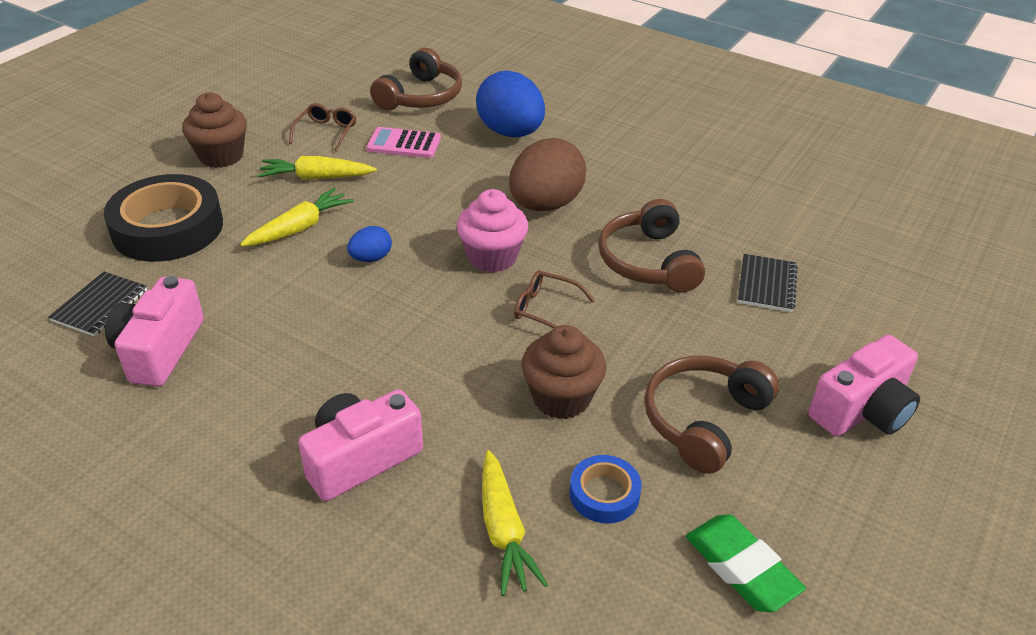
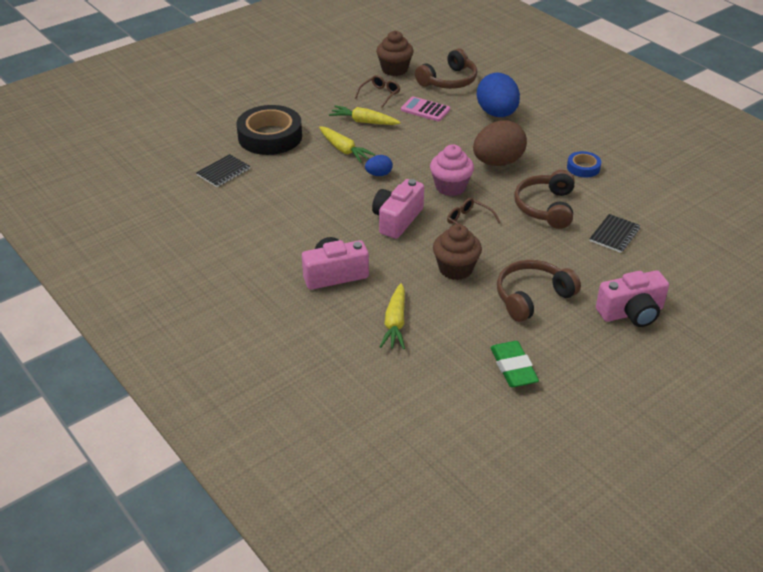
camera: 20 degrees right, 0 degrees up
(159, 350) = (248, 201): pink camera -> pink camera (397, 220)
(221, 156) = (312, 99): brown cupcake -> brown cupcake (394, 69)
(299, 228) = (344, 150): yellow carrot -> yellow carrot turned 75 degrees clockwise
(604, 494) = (456, 319): blue tape -> blue tape (583, 168)

